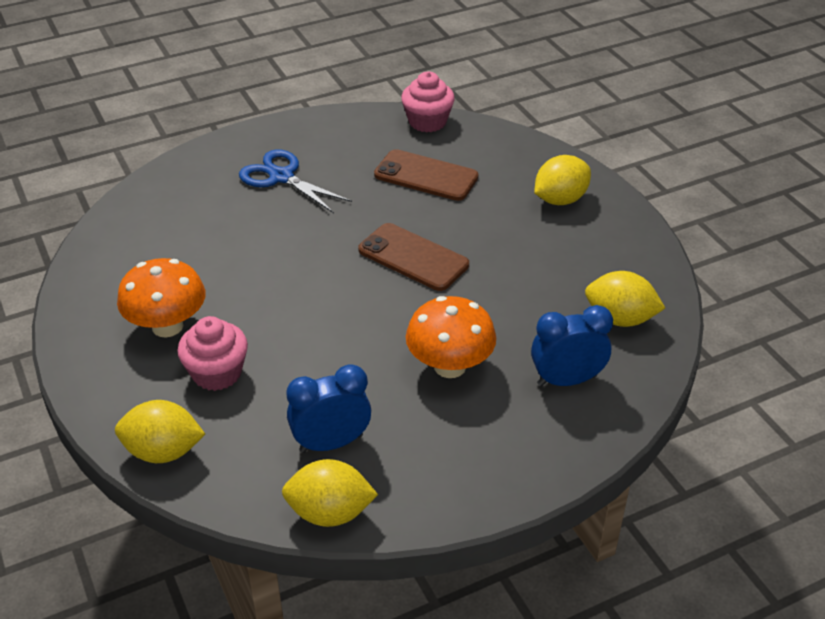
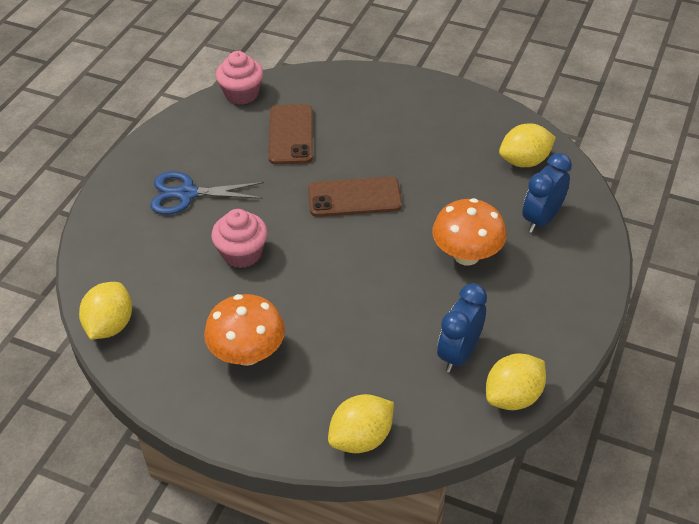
camera: 40 degrees left, 5 degrees up
(217, 373) = (326, 361): pink cupcake -> pink cupcake (242, 253)
(426, 176) = (291, 135): brown phone -> brown phone turned 75 degrees counterclockwise
(560, 199) = (397, 102): yellow lemon -> yellow lemon (110, 325)

